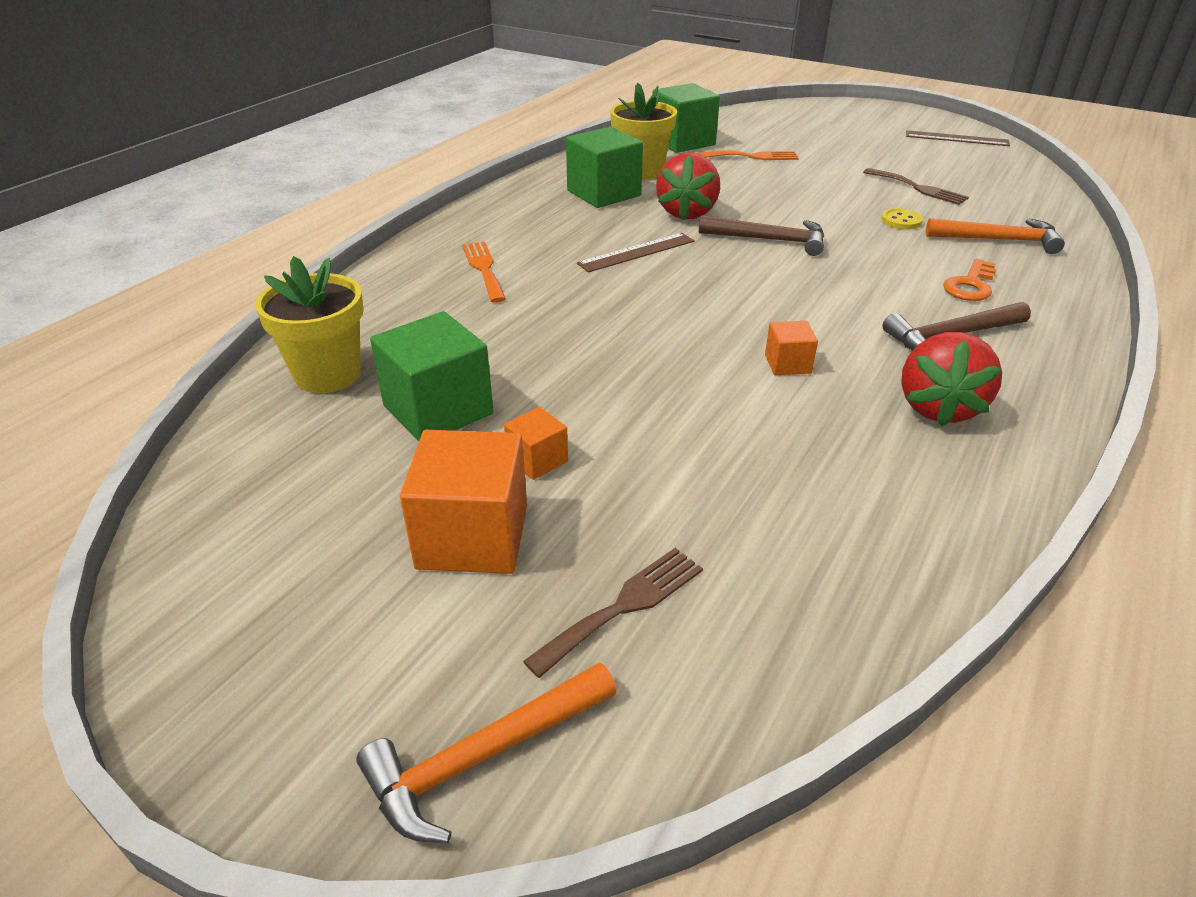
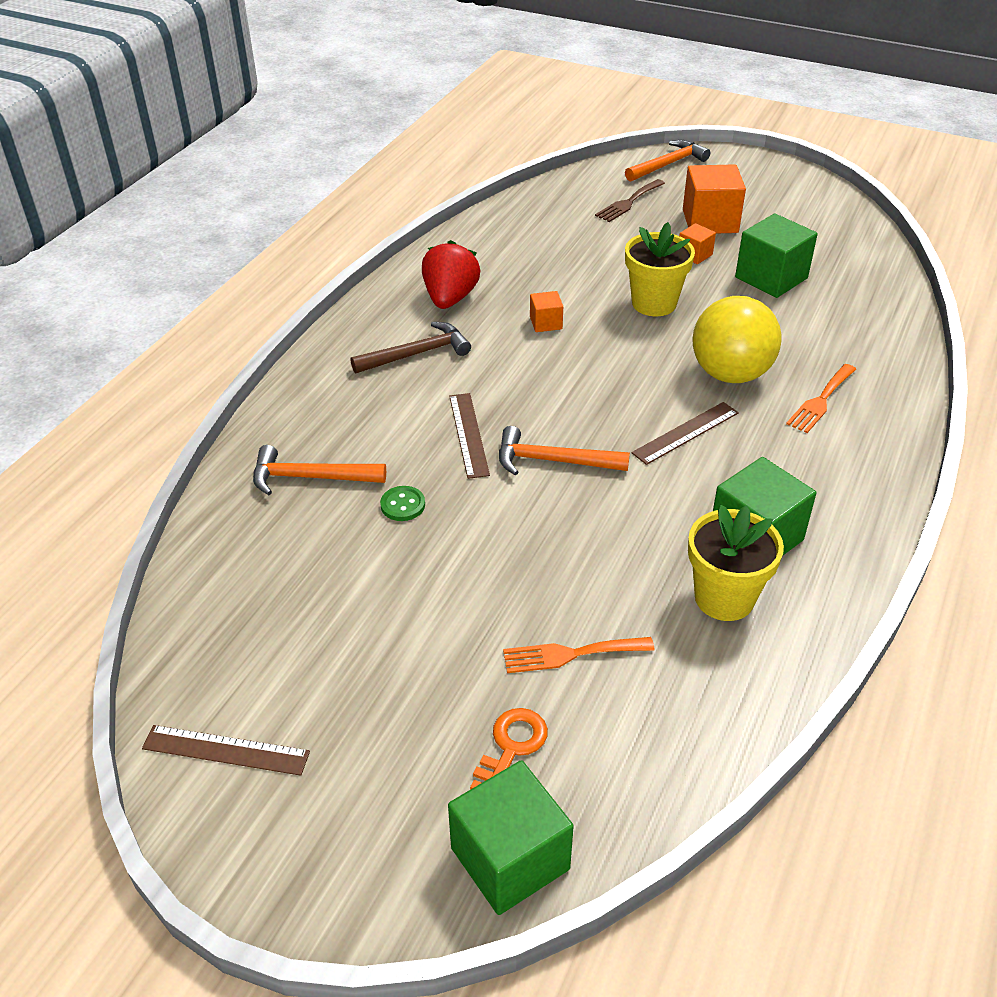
camera: 175 degrees right, 5 degrees up
(328, 375) = (863, 295): yellow flower pot -> yellow flower pot (654, 303)
(484, 269) = (820, 401): orange fork -> orange fork turned 60 degrees clockwise
(566, 296) = (730, 374): none -> yellow ball
(682, 142) = (683, 699): green cube -> green cube (510, 858)
(687, 213) = (646, 503): red strawberry -> none
(769, 240) = (553, 461): brown hammer -> orange hammer
(857, 261) = (469, 434): none -> brown ruler
(901, 221) = (403, 505): yellow button -> green button
(918, 188) = (355, 580): brown fork -> none
(970, 285) = (373, 410): orange key -> orange key (511, 747)

